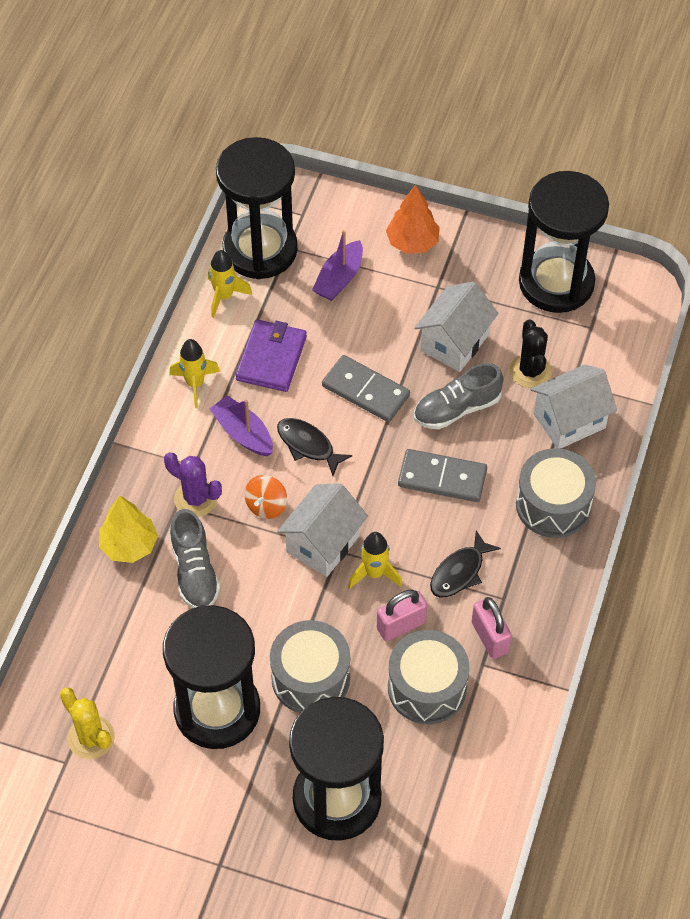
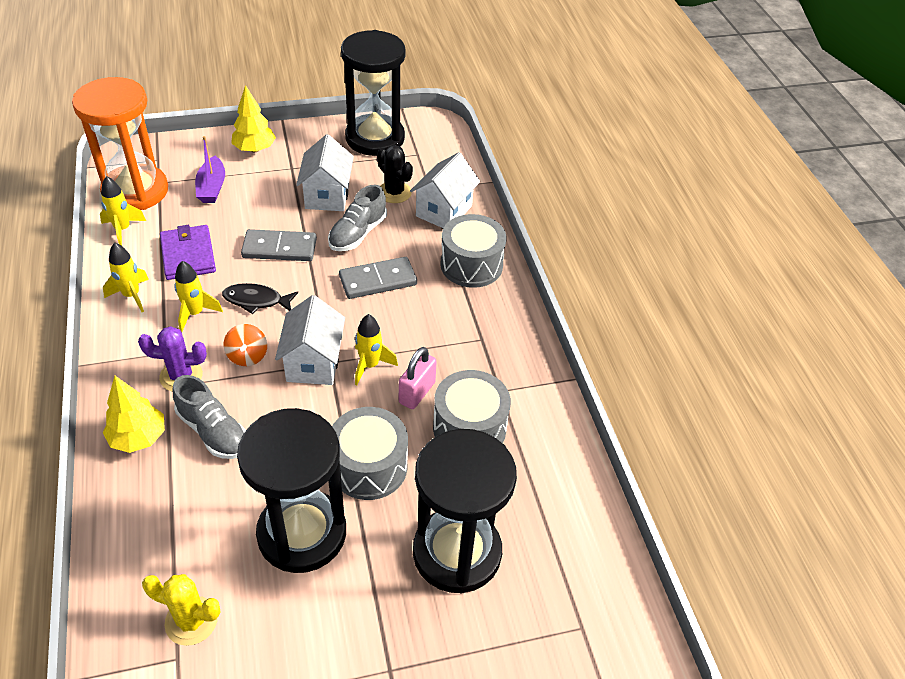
camera: 35 degrees left, 10 degrees down
(243, 433) = (195, 313): purple boat -> yellow rocket
(260, 249) = (135, 191): black hourglass -> orange hourglass
(412, 242) = (254, 149): orange tree -> yellow tree
(459, 572) = (436, 336): black fish -> none
(490, 637) = (491, 370): pink padlock -> none

